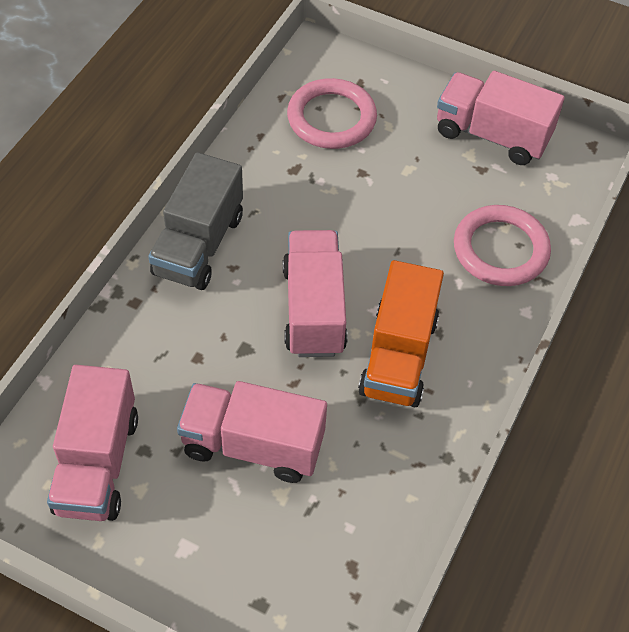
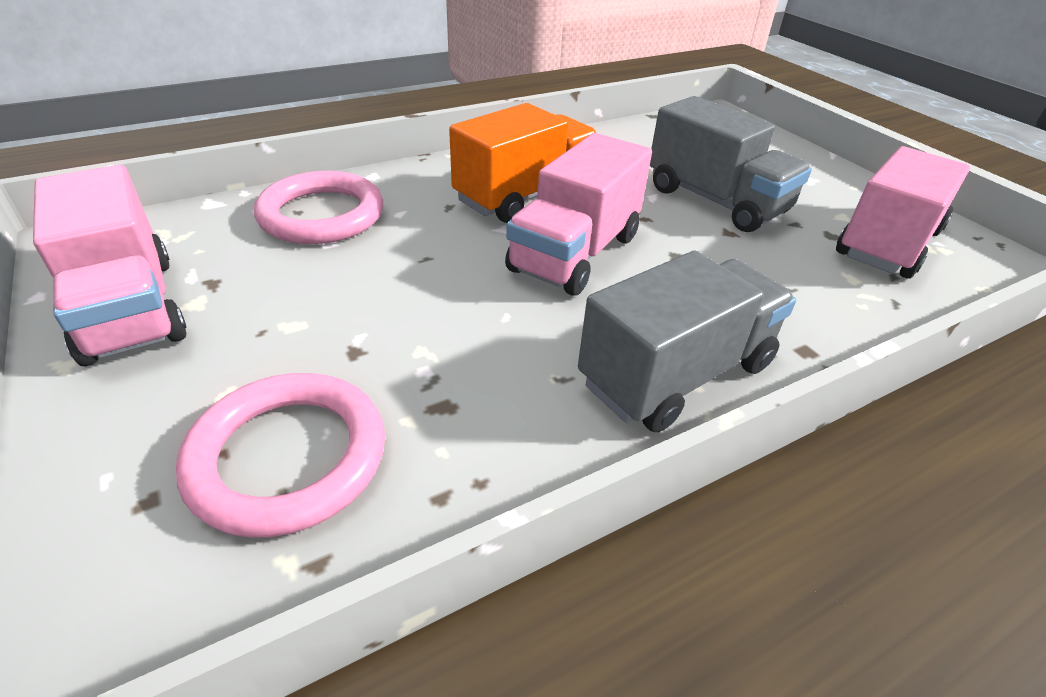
camera: 145 degrees left, 15 degrees down
(253, 445) = (715, 201): pink truck -> grey truck

